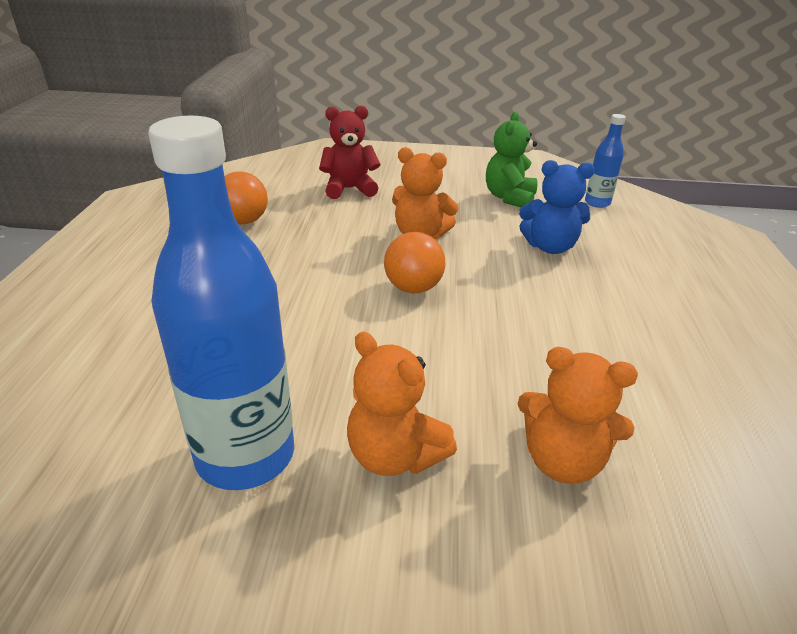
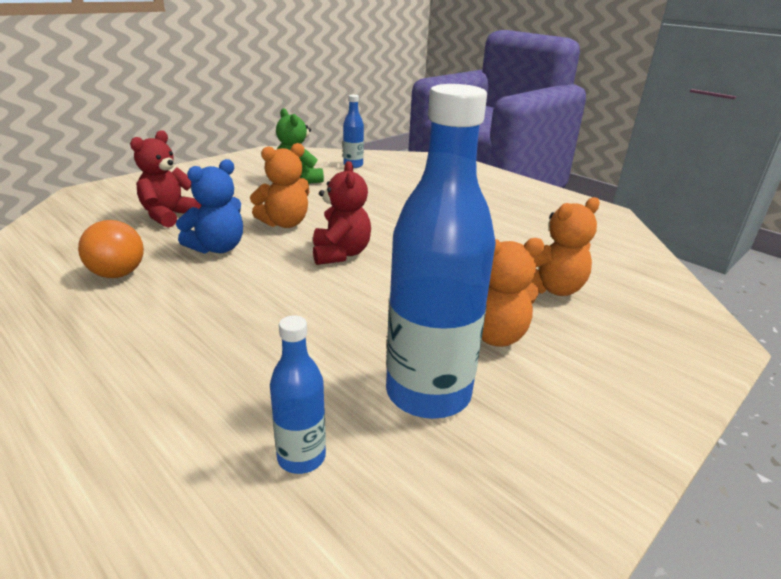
camera: 50 degrees left, 5 degrees down
(101, 425) = (301, 457): none -> blue bottle
(413, 288) = (340, 254): orange ball -> red teddy bear
(550, 247) = (372, 198): blue teddy bear -> blue teddy bear (218, 248)

